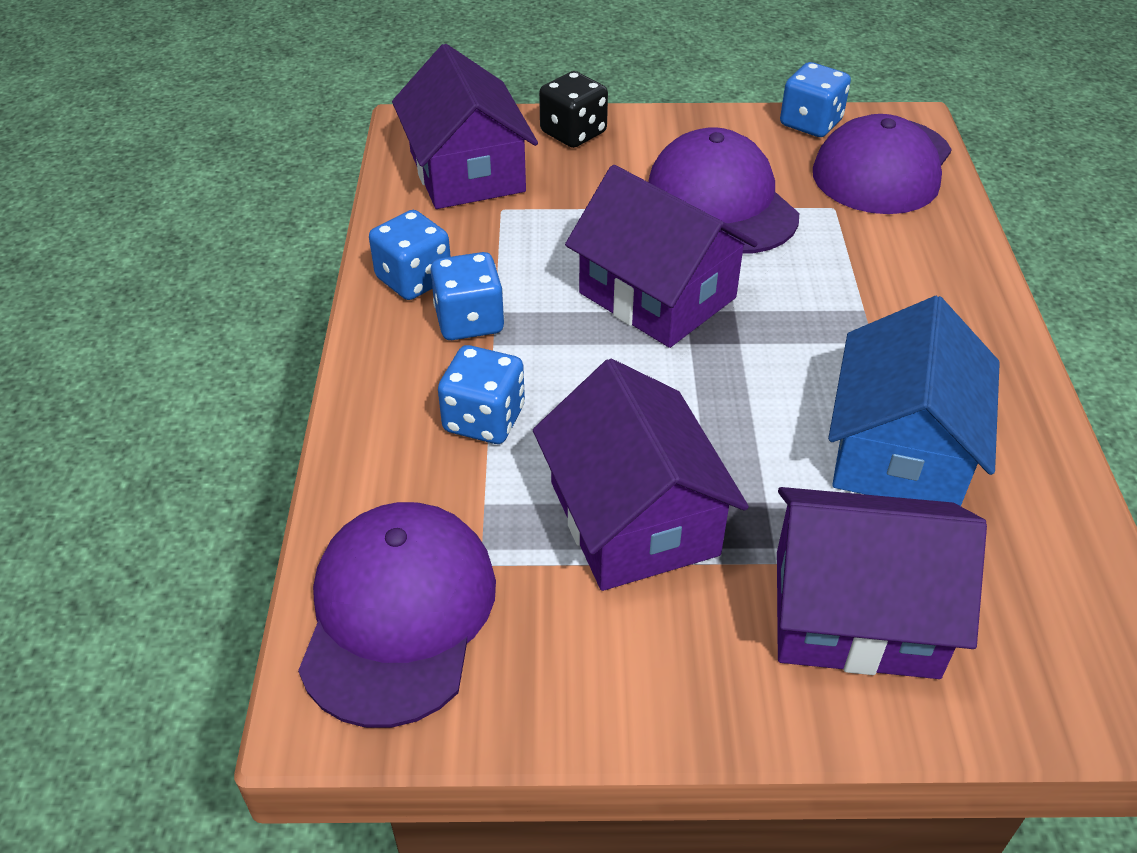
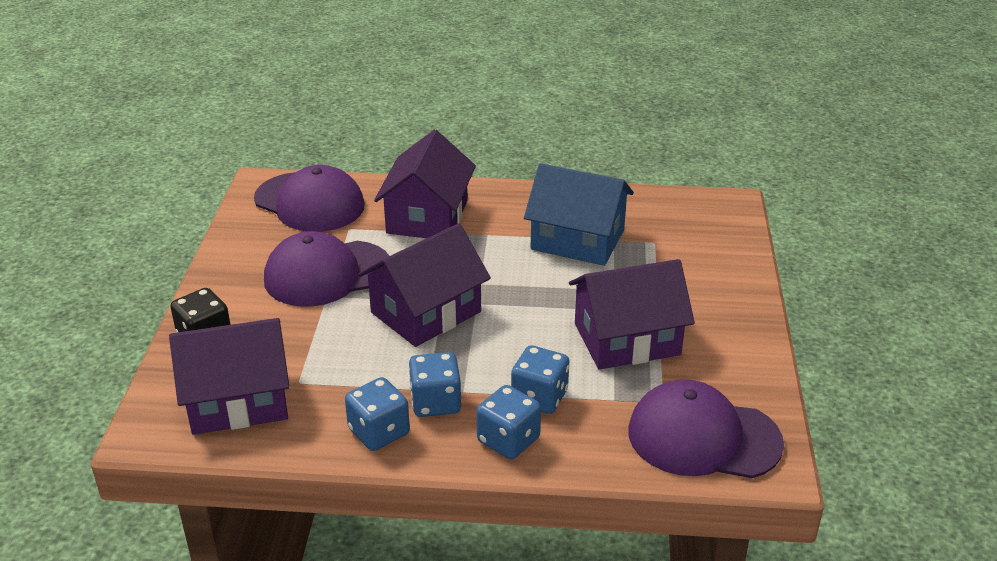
camera: 85 degrees left, 10 degrees down
(810, 123) = (244, 223): blue dice -> blue dice (508, 440)
(855, 613) = (689, 271): purple house -> purple house (427, 217)

